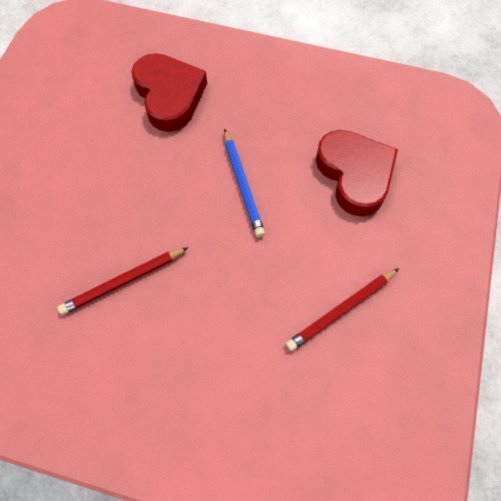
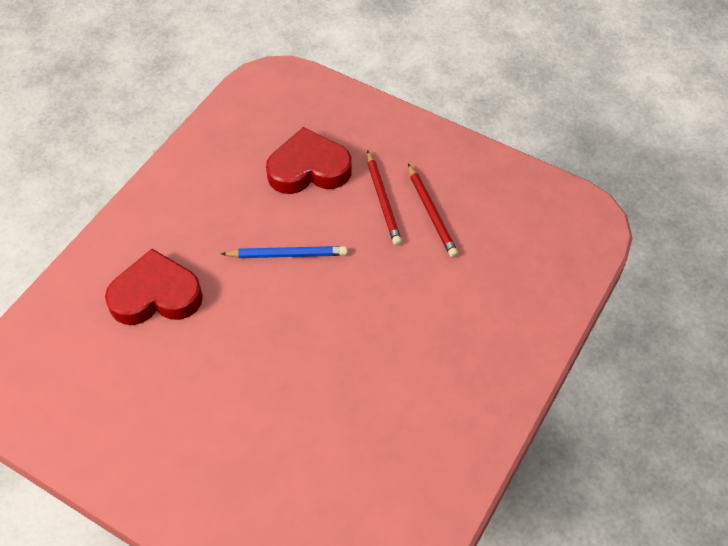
camera: 75 degrees left, 10 degrees down
(123, 282) = (356, 371): red pencil -> red pencil (383, 200)

